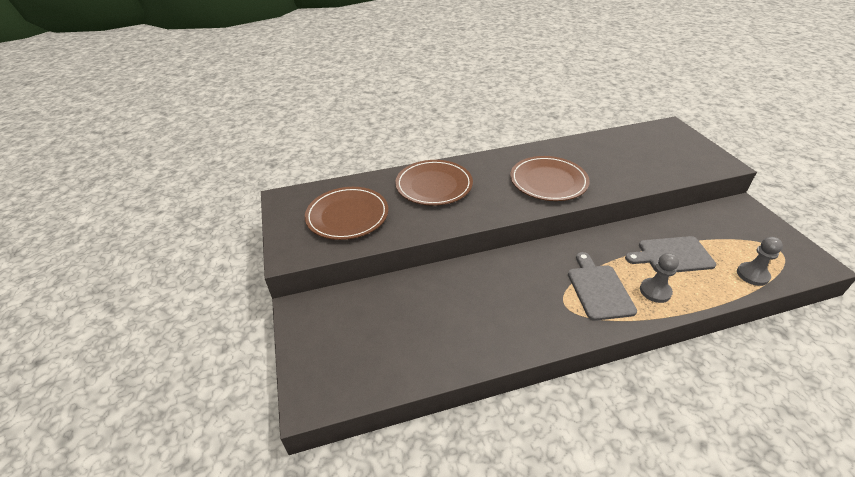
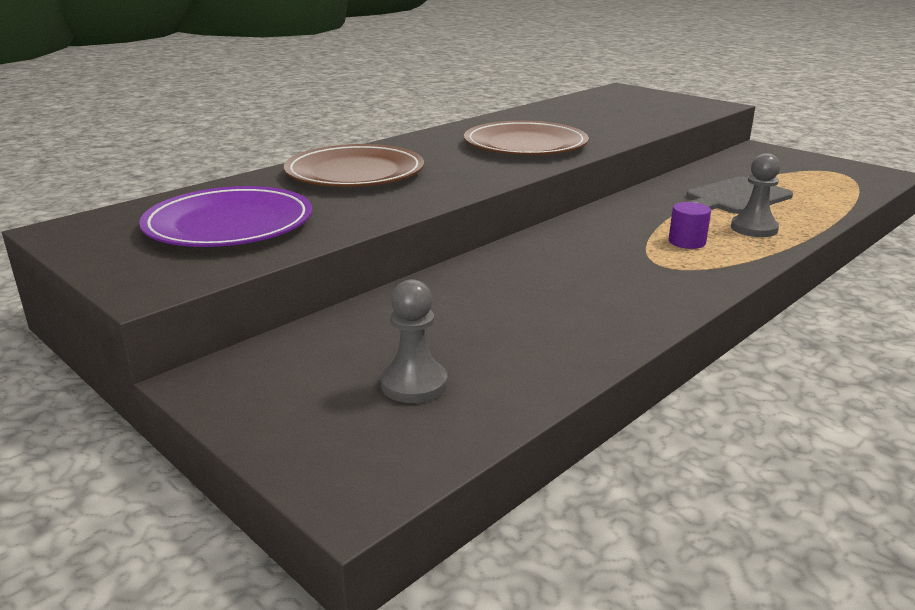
camera: 30 degrees left, 15 degrees down
(347, 216) = (229, 224): brown plate -> purple plate
(598, 289) = (687, 242): grey cutting board -> purple cylinder
(752, 275) = (836, 194): grey pawn -> grey pawn (414, 384)

